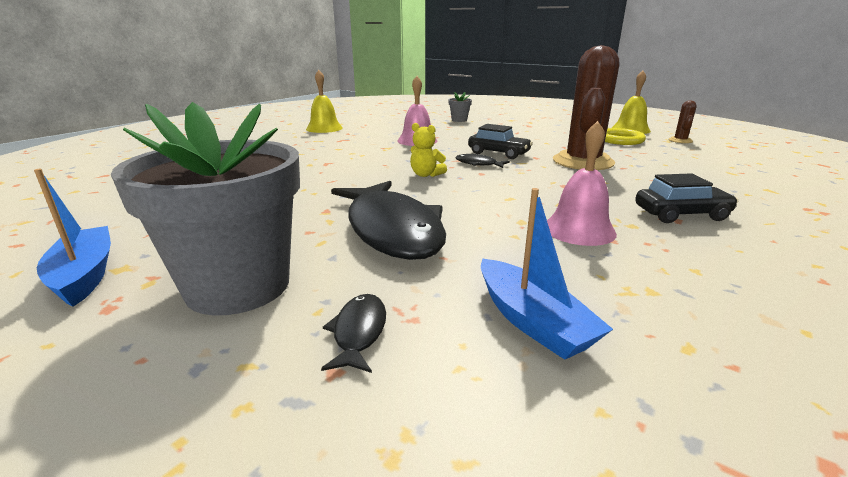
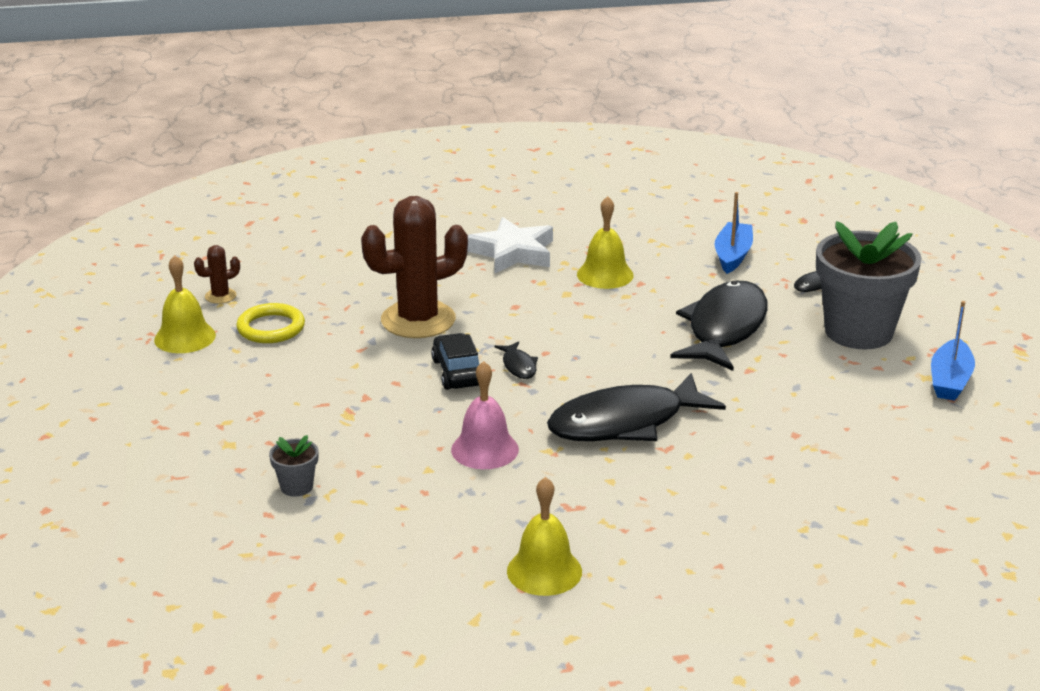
camera: 135 degrees left, 5 degrees up
(368, 164) = (625, 423): none -> black fish
(426, 175) = (599, 375): yellow teddy bear -> none
(579, 229) = (605, 275): pink bell -> yellow bell
(681, 214) = (513, 252): black car -> white star

